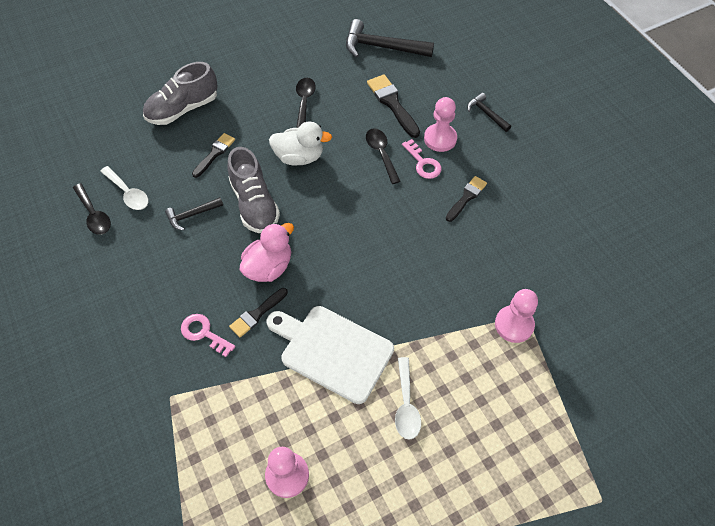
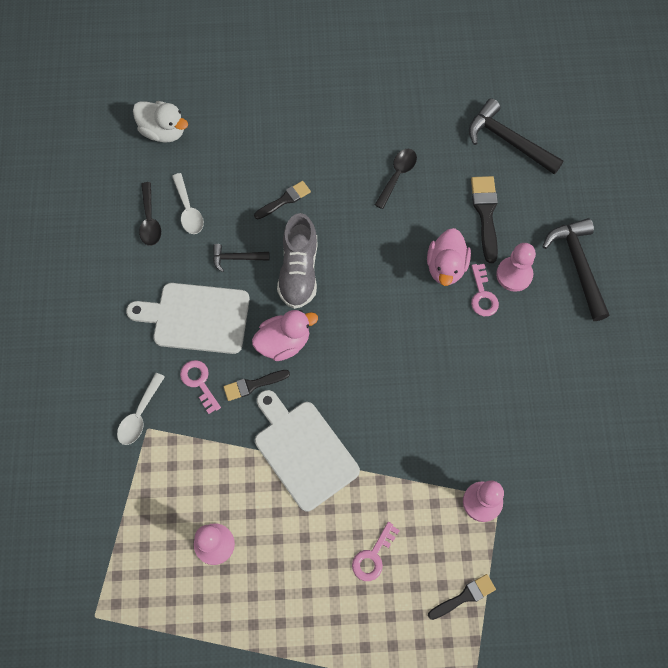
camera: 25 degrees right, 10 degrees up
(176, 278) = (196, 318): none -> white cutting board
(183, 109) = (275, 136): grey shoe -> none
(299, 157) = (364, 237): white duck -> white duck (163, 131)
(381, 153) = (446, 267): black spoon -> pink duck
(406, 405) = (344, 531): white spoon -> white spoon (139, 415)
(444, 416) = (373, 556): none -> pink key
(466, 197) = (506, 351): black brush -> black brush (464, 596)
(486, 114) = (578, 265): black hammer -> black hammer, size x1.86

